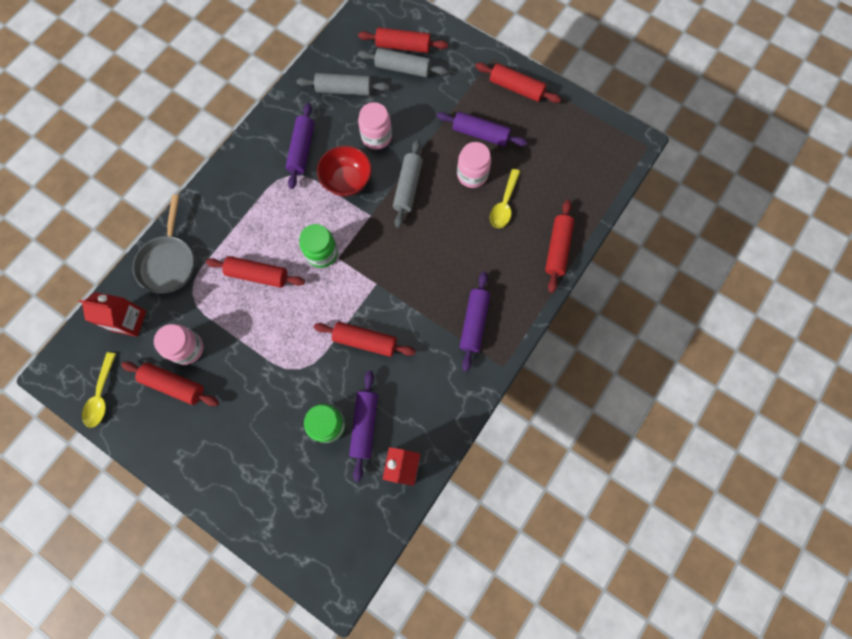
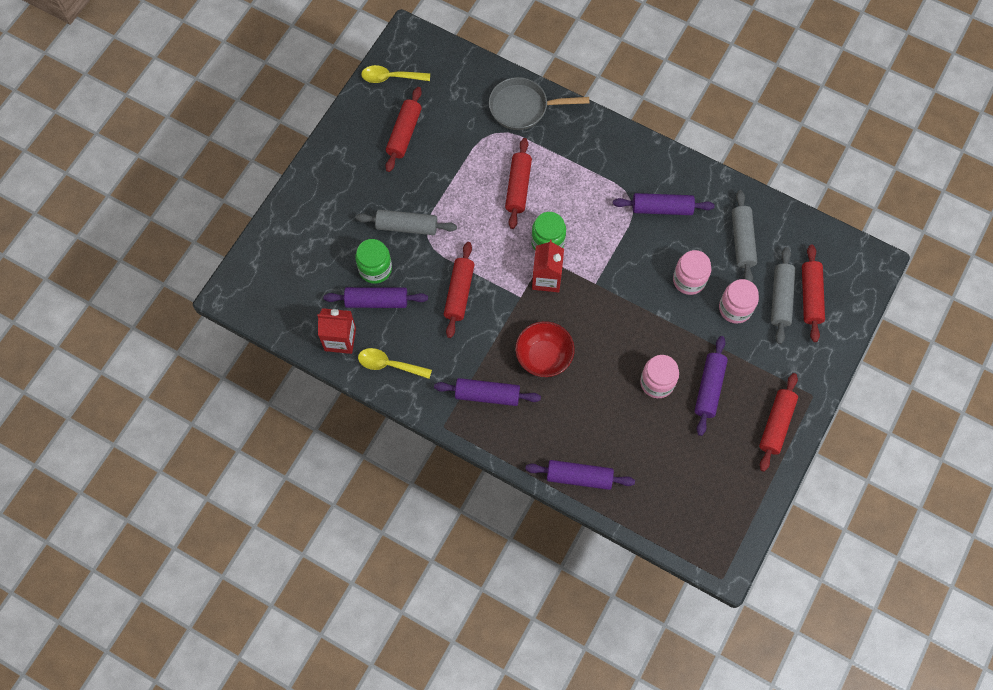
camera: 85 degrees right, 5 degrees down
(129, 321) = (461, 85): red carton -> red carton (546, 278)
(187, 348) = (439, 138): pink jar -> pink jar (735, 308)
(347, 181) = (632, 256): red bowl -> red bowl (544, 357)
(408, 187) = (632, 317): grey rolling pin -> grey rolling pin (407, 226)
(504, 204) = (625, 418): yellow spoon -> yellow spoon (389, 364)
(557, 249) = (579, 477): red rolling pin -> purple rolling pin

